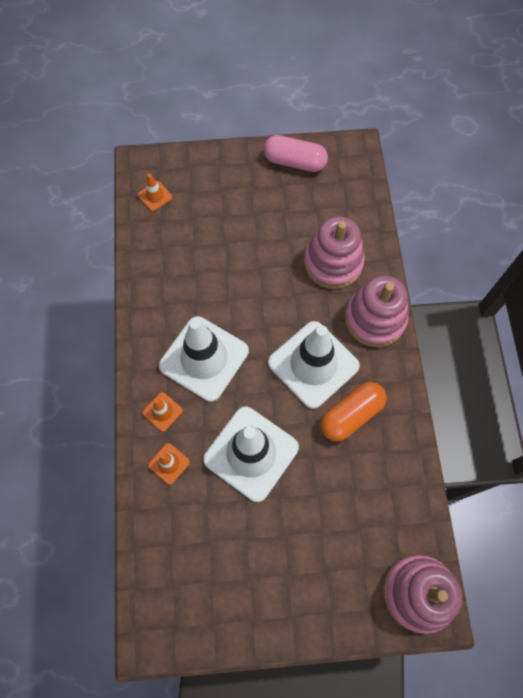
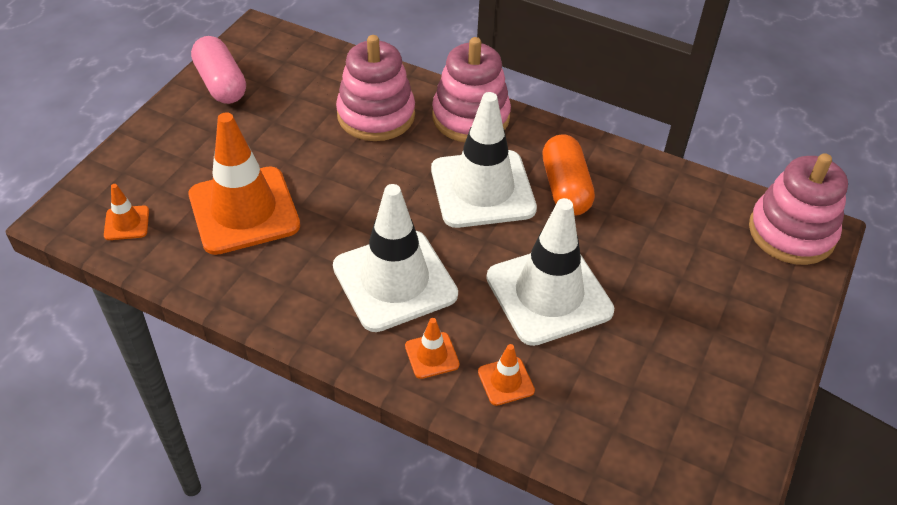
camera: 60 degrees left, 20 degrees down
(203, 245) = (244, 210): none -> orange traffic cone
(294, 162) = (221, 83): pink capsule -> pink capsule turned 75 degrees counterclockwise

